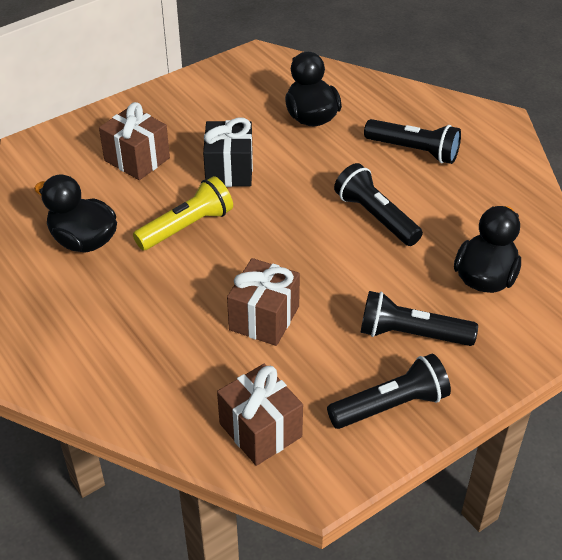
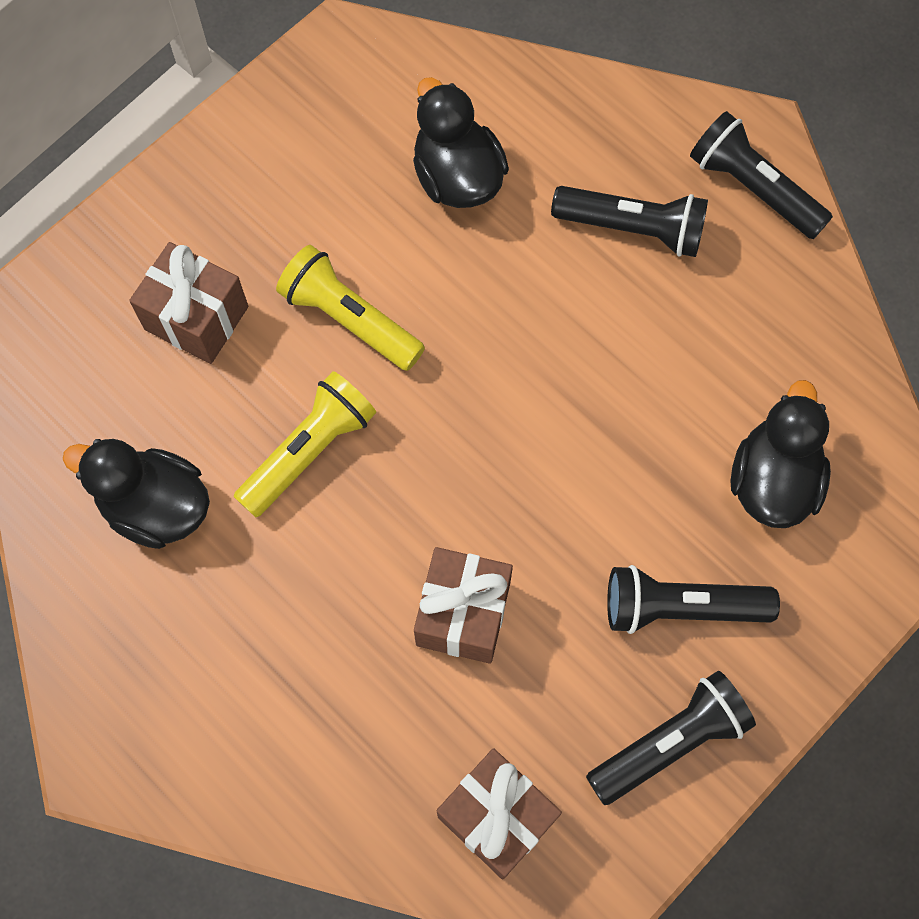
camera: 10 degrees left, 25 degrees up
(229, 170) = (349, 319): black gift -> yellow flashlight
(376, 217) = (594, 382): black flashlight -> black flashlight (753, 187)

